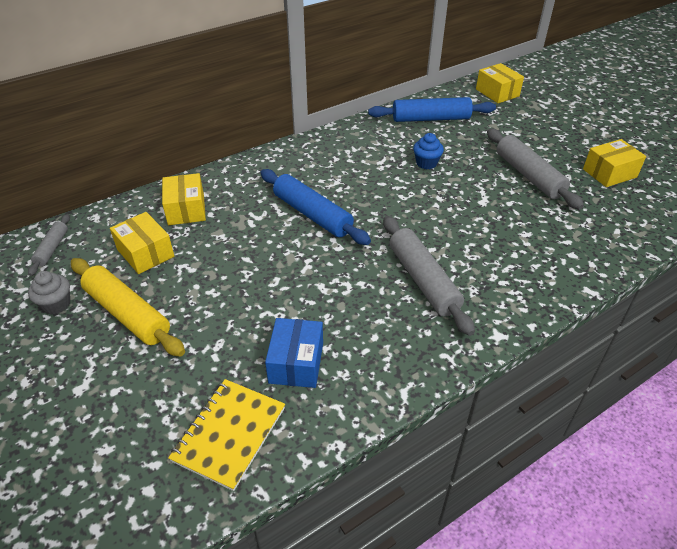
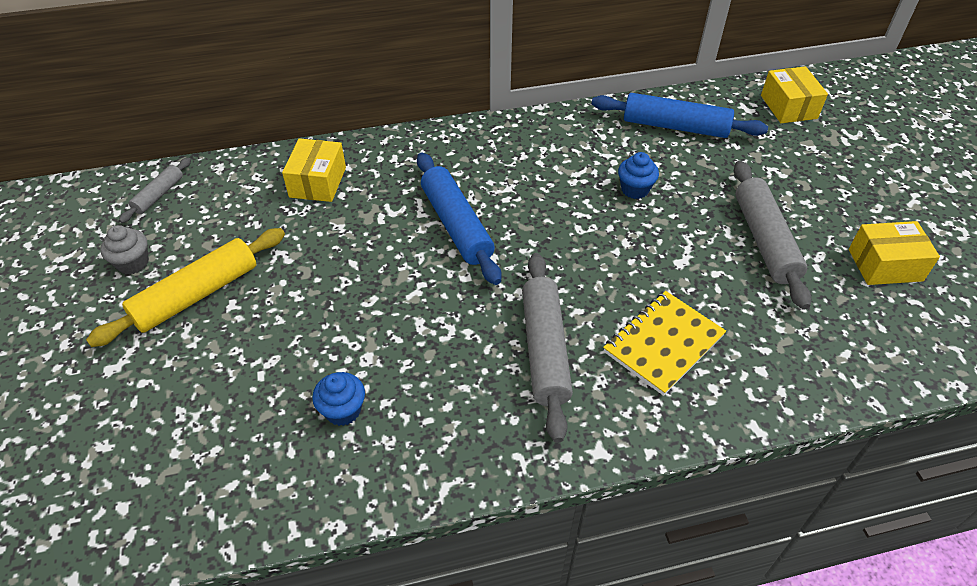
camera: 20 degrees right, 5 degrees up
(127, 313) = (197, 295): yellow rolling pin -> yellow rolling pin turned 75 degrees clockwise
(145, 253) = (249, 226): yellow box -> none
(229, 434) = (231, 472): yellow notebook -> yellow notebook (663, 344)
(296, 363) = (343, 410): blue box -> blue cupcake

